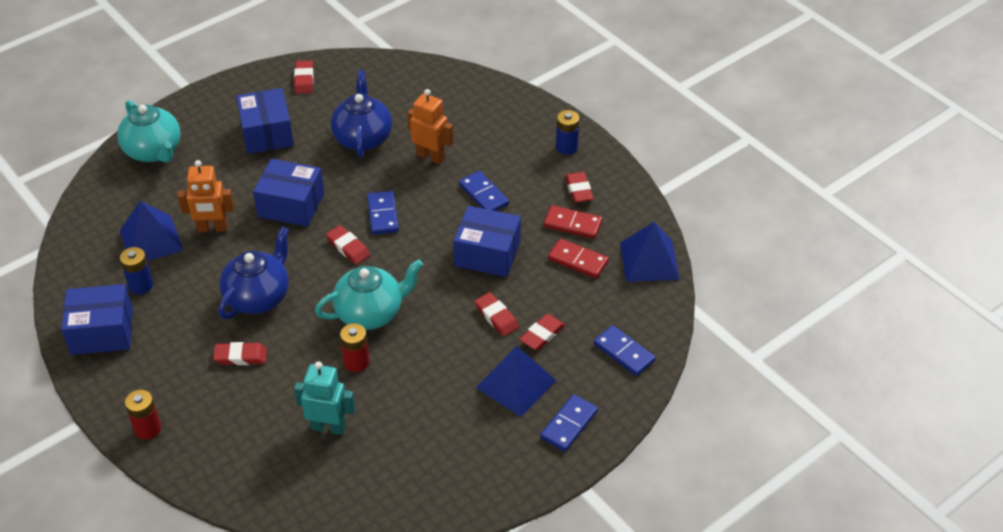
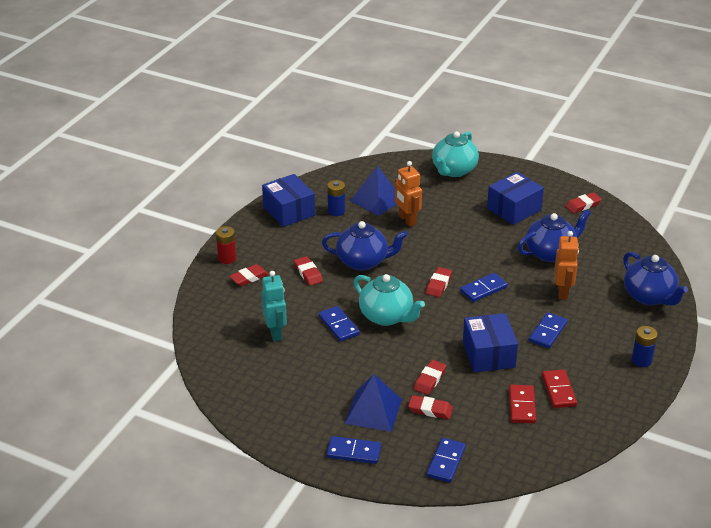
camera: 65 degrees right, 10 degrees down
(291, 205) = (456, 245): blue box -> none
(356, 362) = (338, 325): red battery -> blue domino
(481, 100) = (649, 297): none -> blue teapot
(579, 190) = (599, 382): red eraser -> red eraser (249, 277)
(649, 261) = (556, 448): blue pyramid -> none

